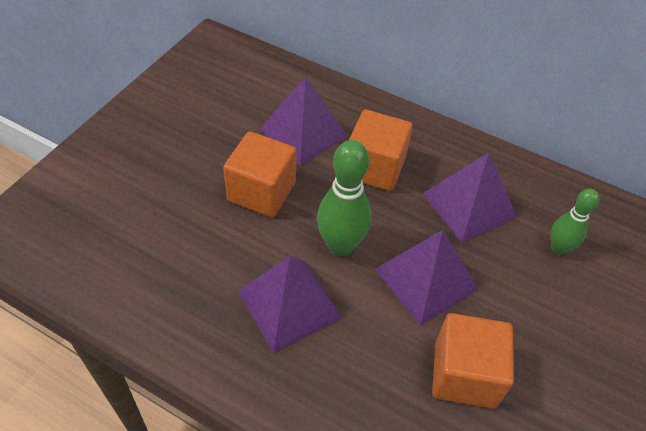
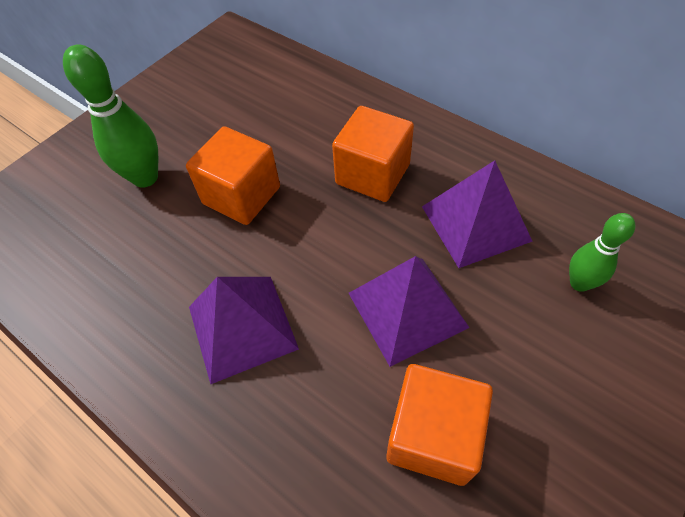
camera: 15 degrees right, 5 degrees up
(303, 132) = (301, 132): purple pyramid -> none
(340, 245) = (315, 262): green bowling pin -> green bowling pin (145, 177)

